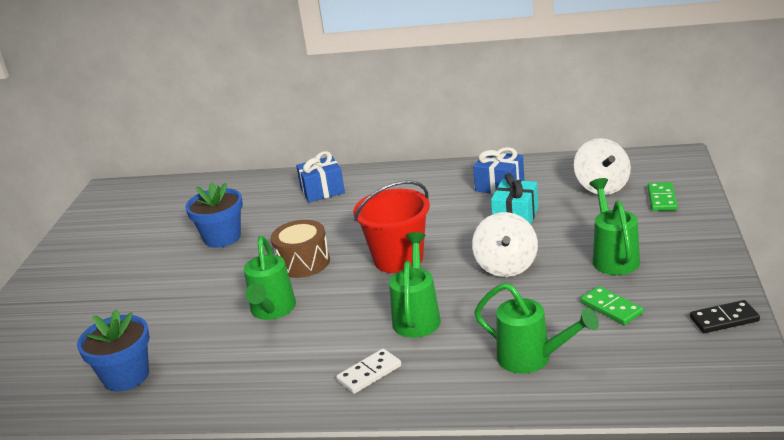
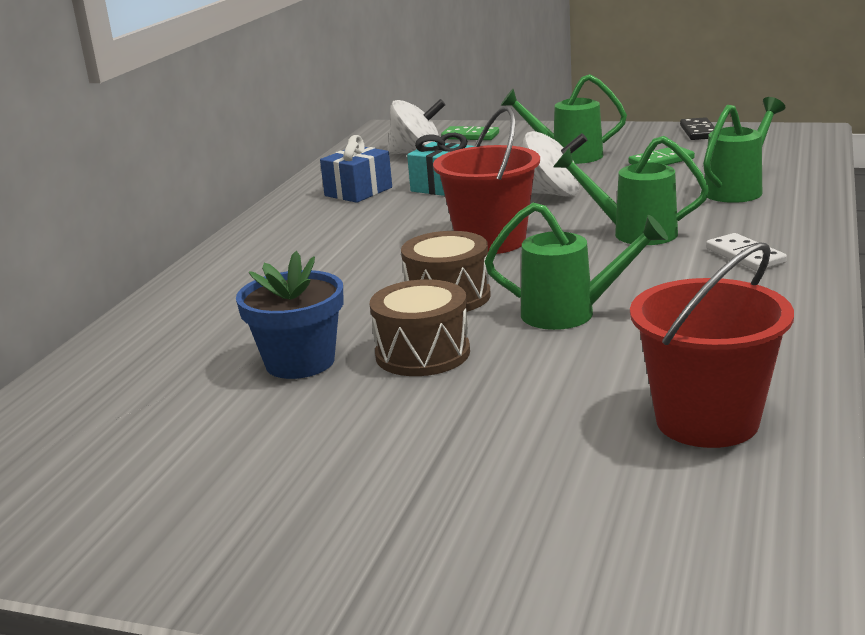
camera: 80 degrees left, 5 degrees down
(126, 376) = (707, 421): blue flower pot -> red bucket
(225, 271) = (422, 353): none -> brown drum
(322, 191) = (232, 288): blue gift -> none

